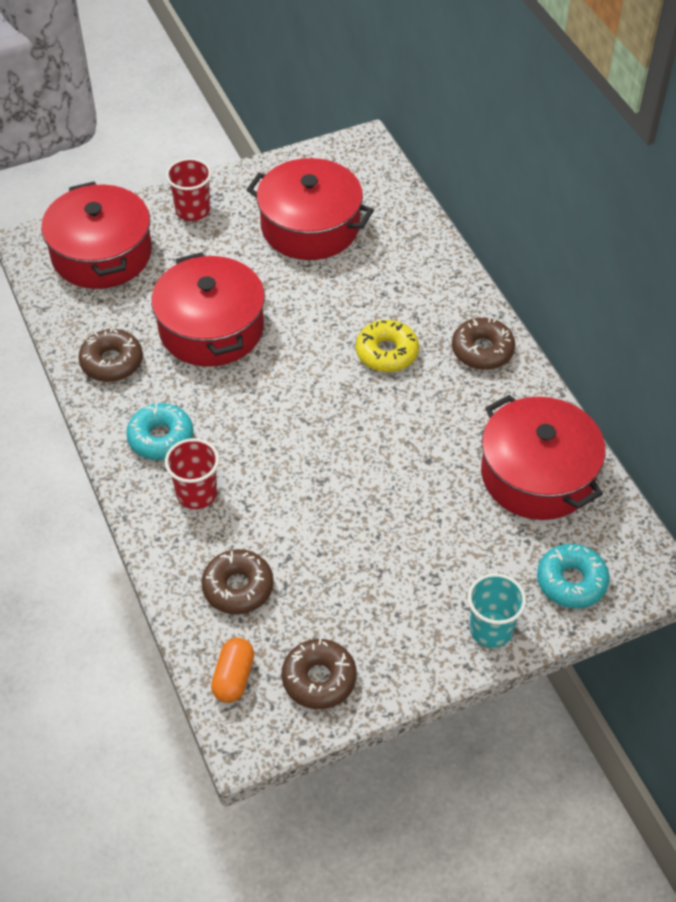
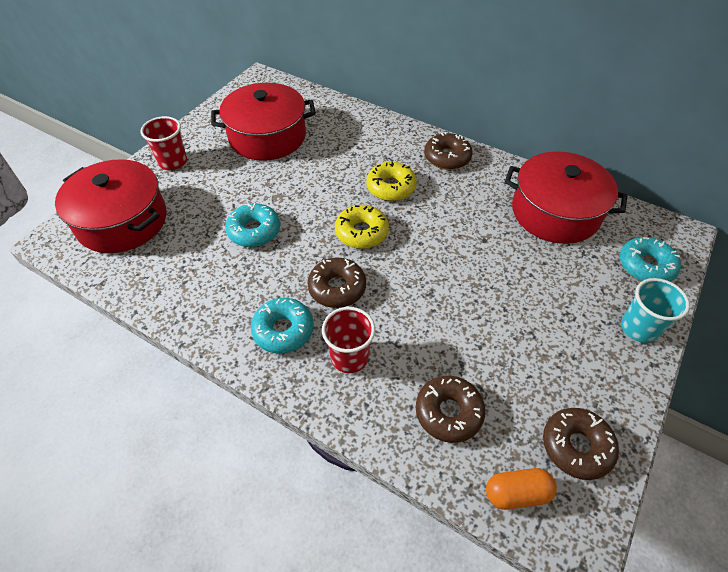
camera: 35 degrees left, 0 degrees up
(112, 362) = (194, 294): brown donut -> brown donut (337, 288)
(211, 328) = (254, 231): red pot -> turquoise donut
(233, 677) = (517, 493): orange capsule -> orange capsule turned 75 degrees counterclockwise
(312, 385) = (361, 232): none -> yellow donut

